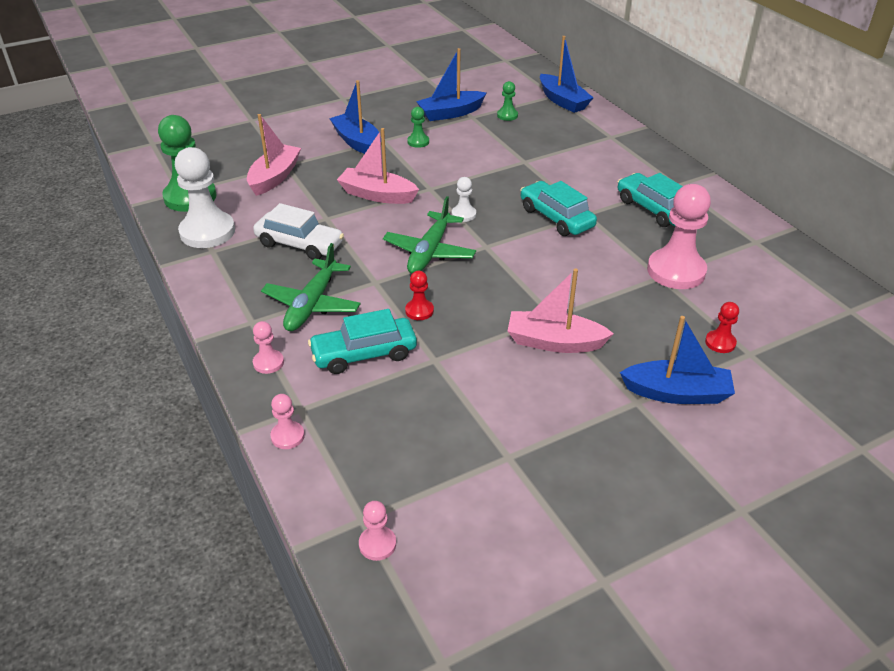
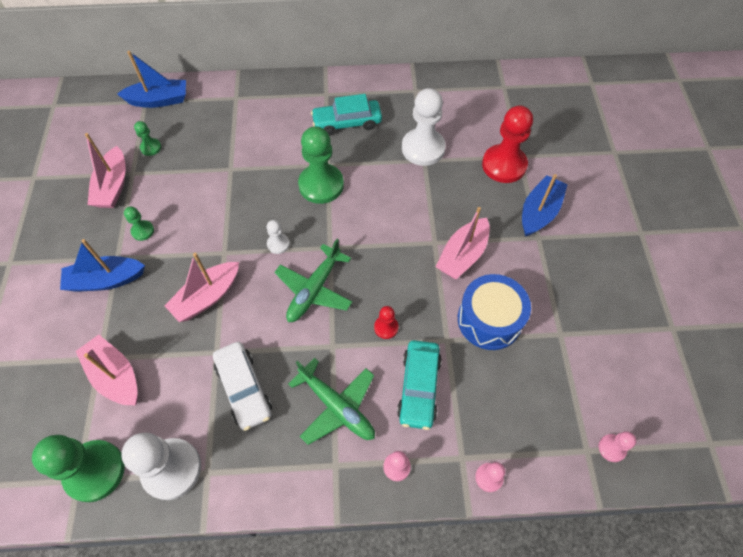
camera: 65 degrees left, 20 degrees up
(299, 244) = (244, 388): white car -> white car turned 105 degrees clockwise
(430, 252) = (314, 289): green plane -> green plane turned 75 degrees clockwise
(450, 113) = (113, 186): blue boat -> pink boat
(483, 387) = (489, 320): none -> blue drum
(556, 217) = (321, 185): turquoise car -> green pawn
(676, 271) = (423, 148): pink pawn -> white pawn
(720, 343) = (504, 165): red pawn -> red pawn, size x2.13

